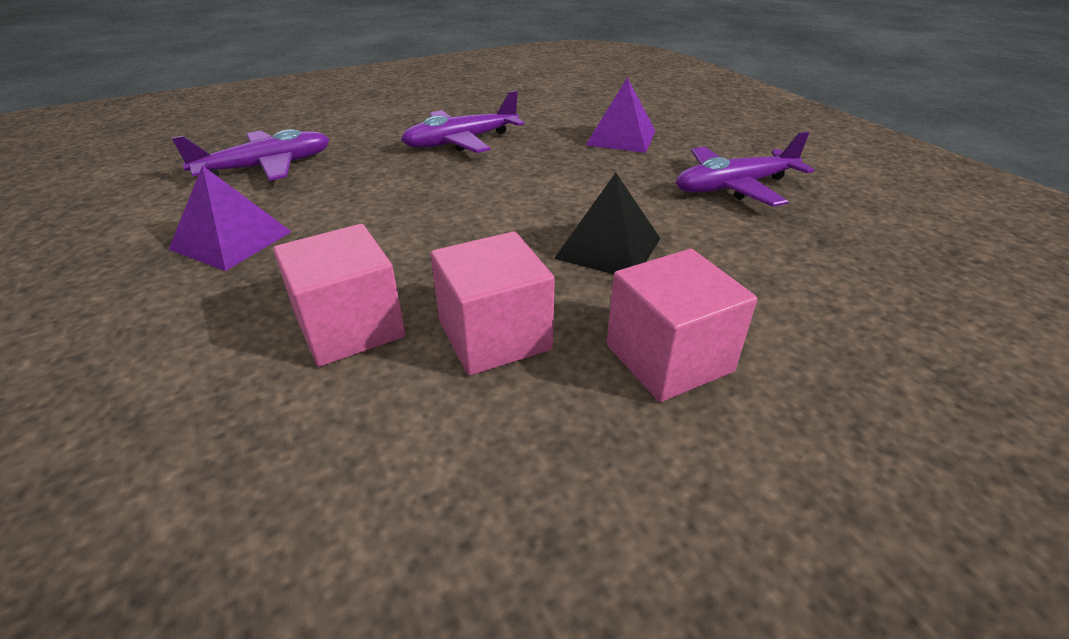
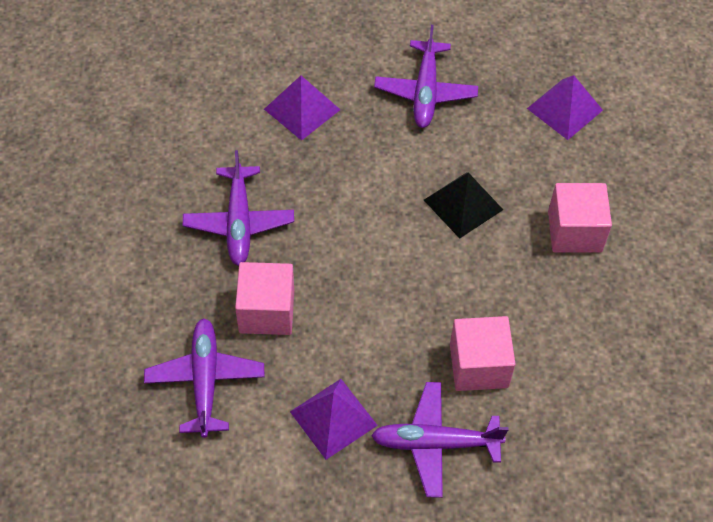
camera: 65 degrees left, 20 degrees up
(200, 323) = (435, 443): none -> purple plane
(494, 336) = (521, 299): pink cube -> pink cube (266, 311)
(869, 287) = (564, 109): none -> purple pyramid

